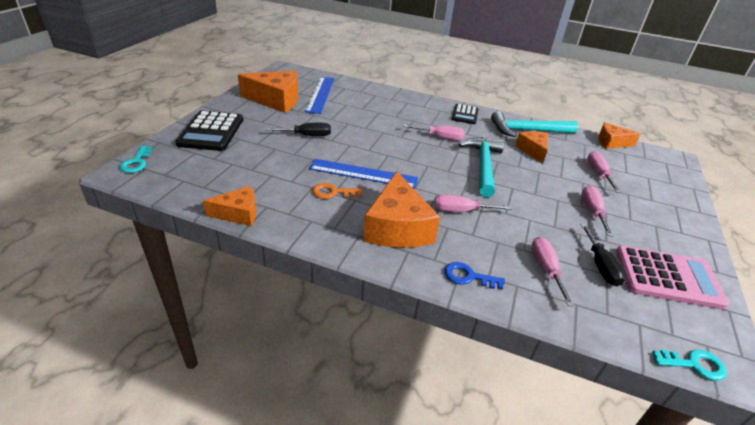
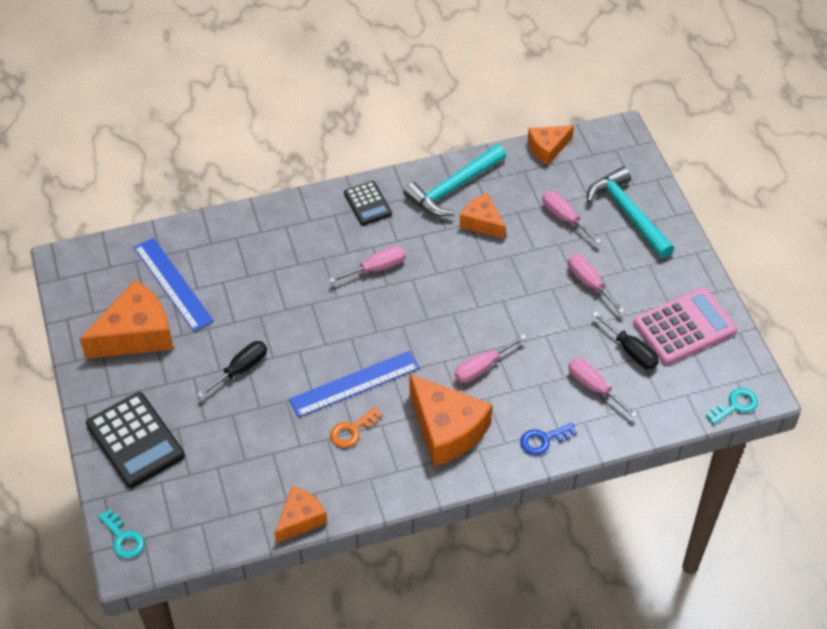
camera: 35 degrees left, 15 degrees up
(483, 166) = (453, 286): turquoise hammer -> turquoise hammer (628, 213)

